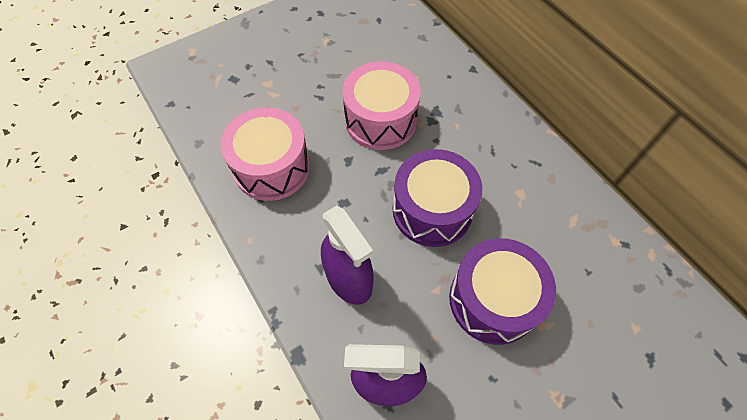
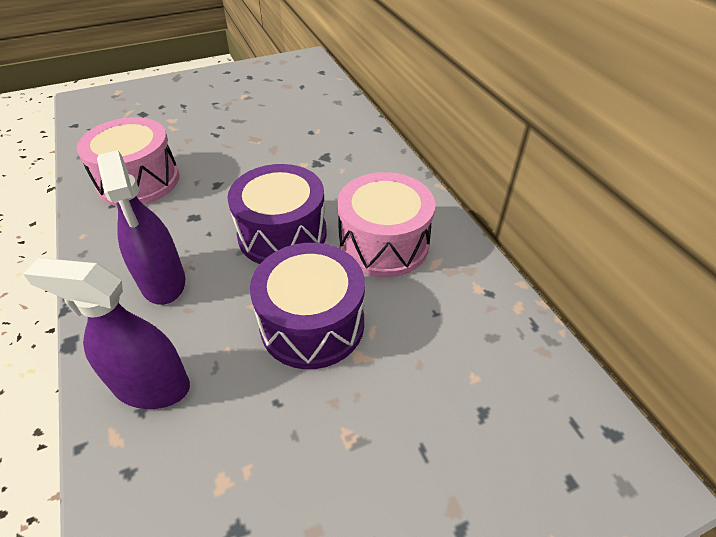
camera: 10 degrees right, 15 degrees down
(380, 120) = (265, 157): pink drum -> pink drum (383, 244)

